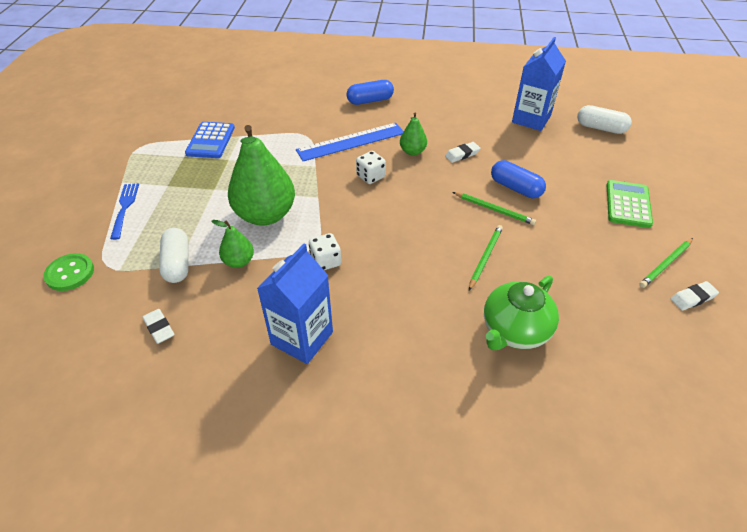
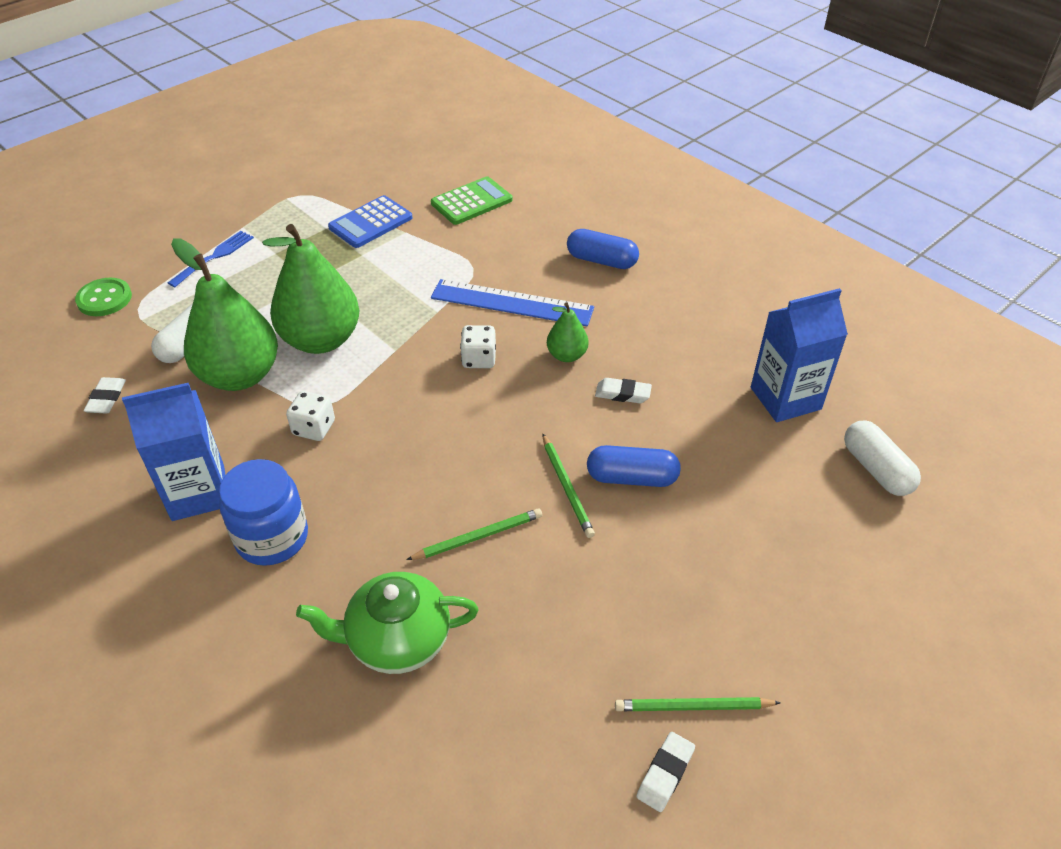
camera: 40 degrees right, 0 degrees up
(239, 261) = (240, 375): green pear -> green pear, size x2.07
(380, 330) = (272, 537): none -> blue jar
(515, 188) = (632, 477): blue capsule -> blue capsule turned 75 degrees counterclockwise
(628, 204) = (757, 596): green calculator -> green calculator (471, 202)
(692, 298) = (665, 773): white eraser -> white eraser turned 75 degrees counterclockwise

